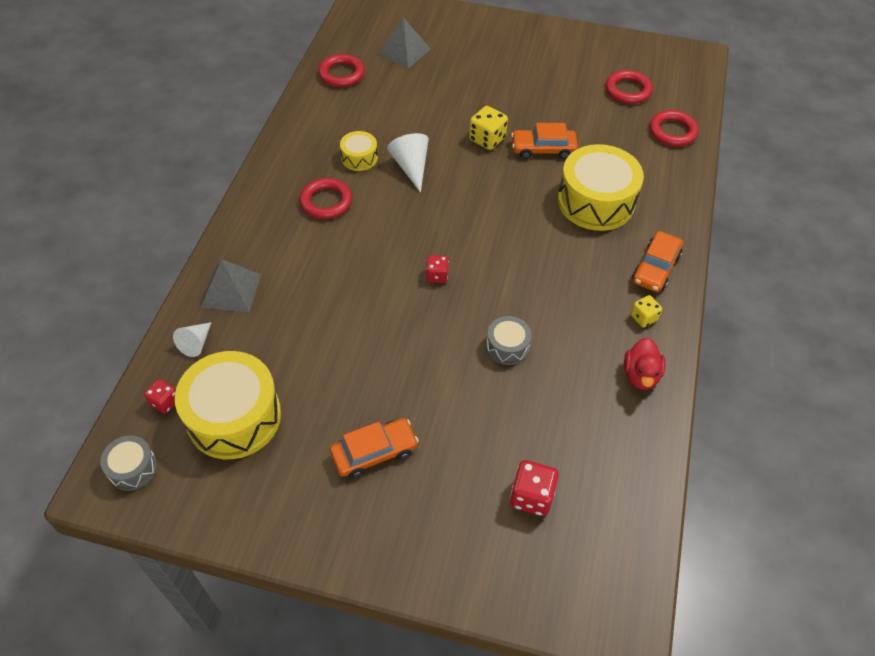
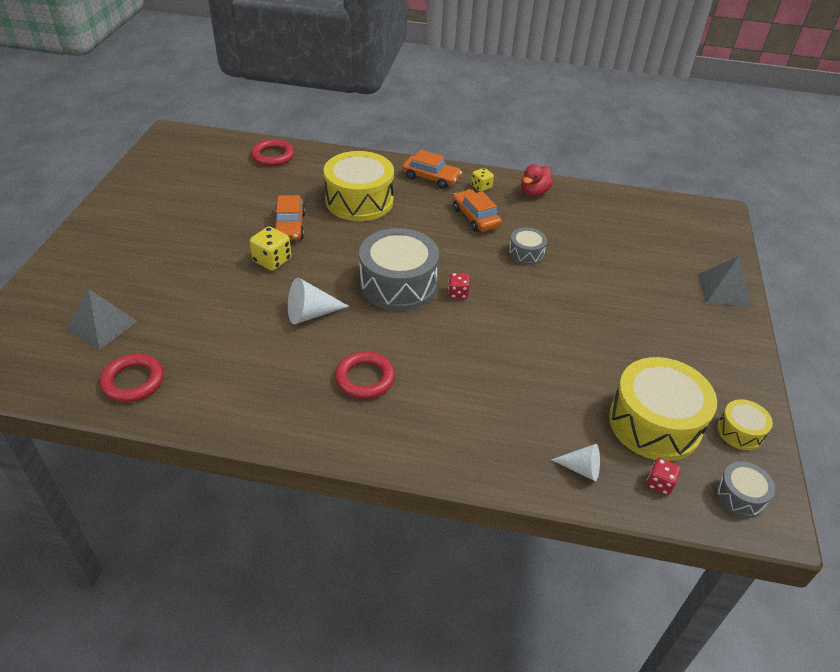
camera: 95 degrees left, 10 degrees down
(231, 290) = (504, 448): grey pyramid -> grey pyramid (723, 290)
(359, 158) = (294, 355): yellow drum -> yellow drum (740, 432)
(374, 452) = (651, 326): orange car -> orange car (475, 217)
(451, 229) = (398, 284): none -> grey drum
(531, 496) = (652, 245): red dice -> none
(628, 90) = (212, 174): red ring -> none
(640, 375) = (534, 192): red duck -> red duck turned 120 degrees clockwise

